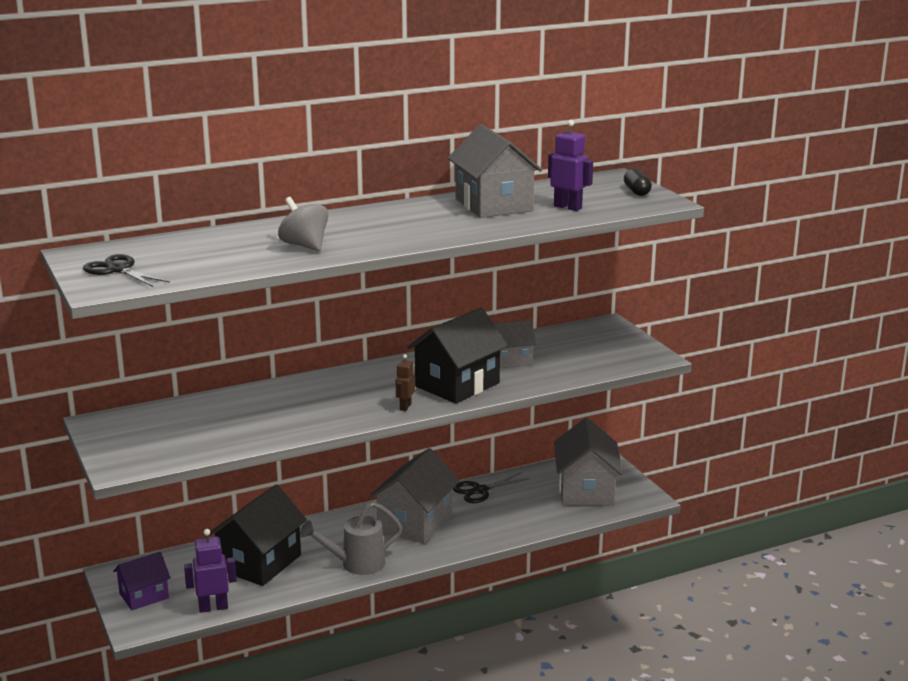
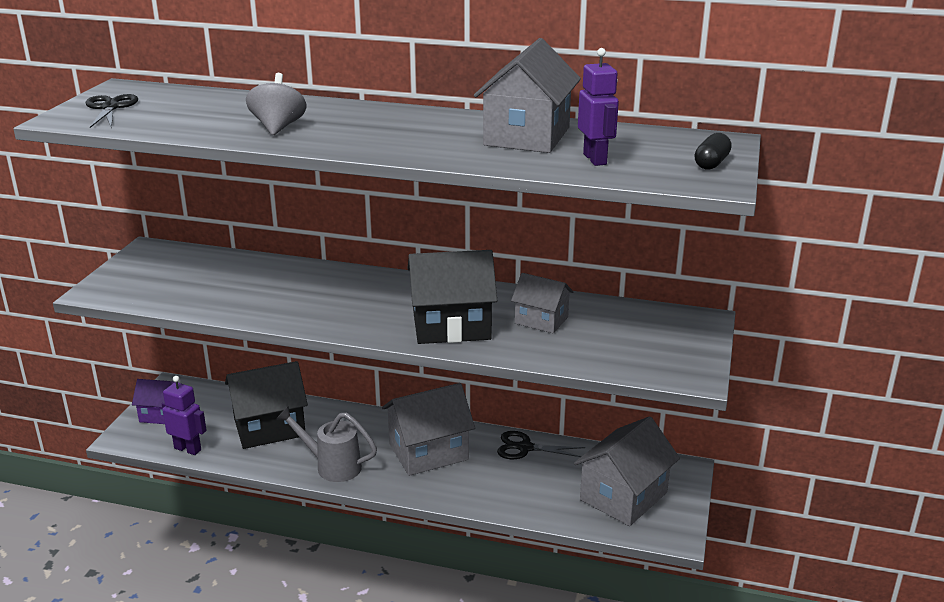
camera: 40 degrees right, 5 degrees up
(405, 407) = (372, 328): brown robot -> none

